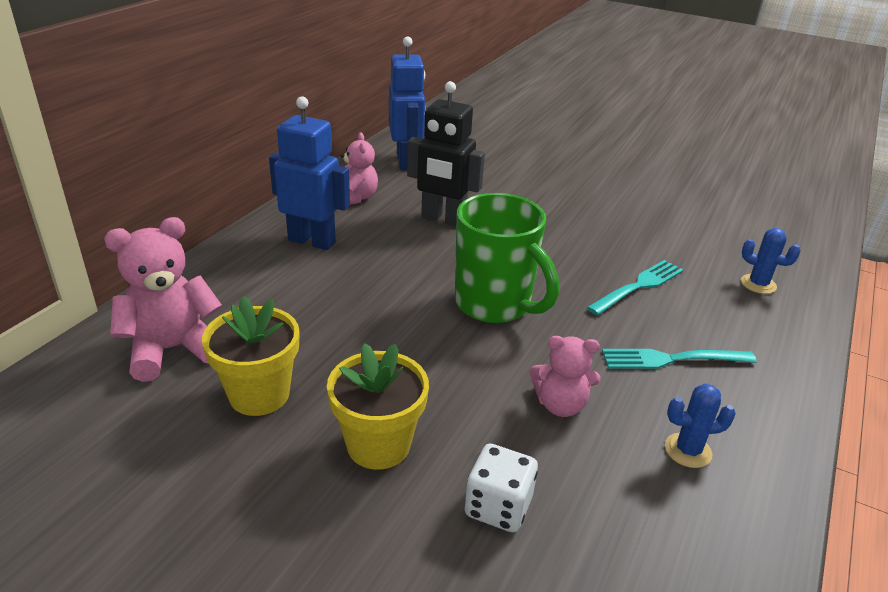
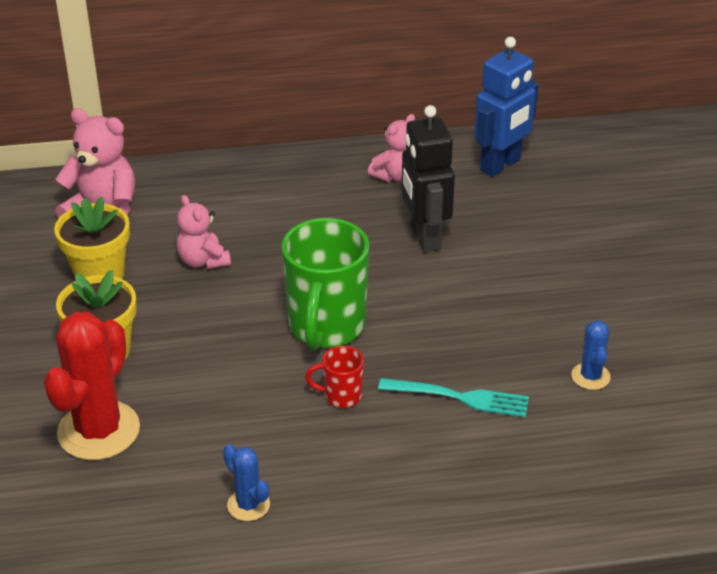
camera: 55 degrees right, 5 degrees up
(312, 241) = (299, 192): blue robot -> none
(498, 507) = (99, 431): white dice -> red cactus
(560, 405) = (233, 417): pink teddy bear -> pink teddy bear (203, 261)
(587, 336) = (341, 396): none -> red mug
(672, 359) = (363, 457): turquoise fork -> none
(758, 284) = (567, 476): blue cactus -> blue cactus (590, 376)

